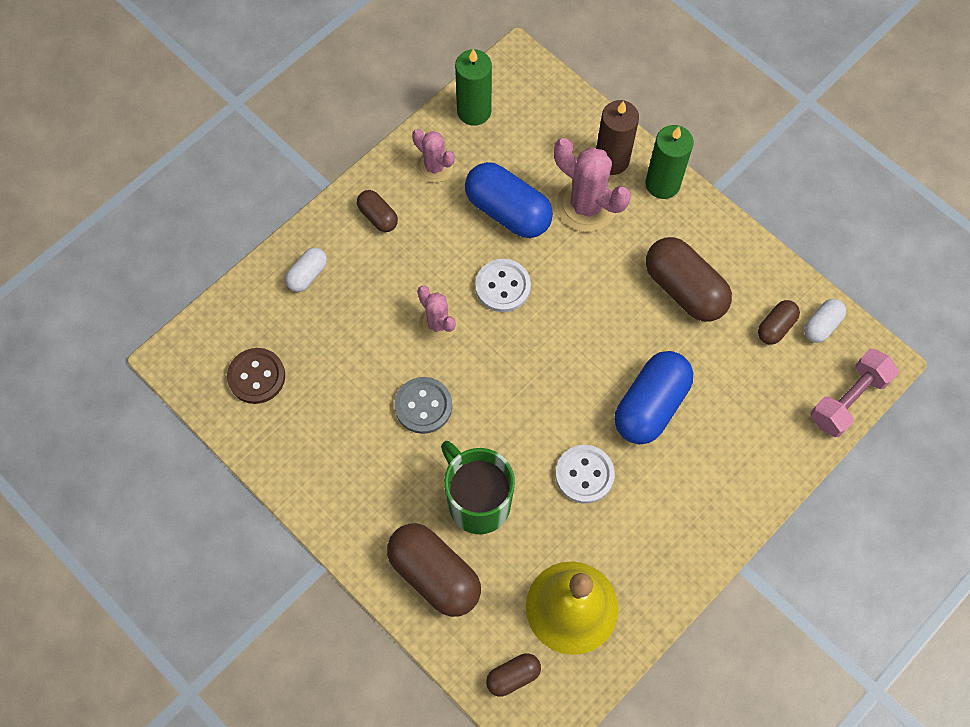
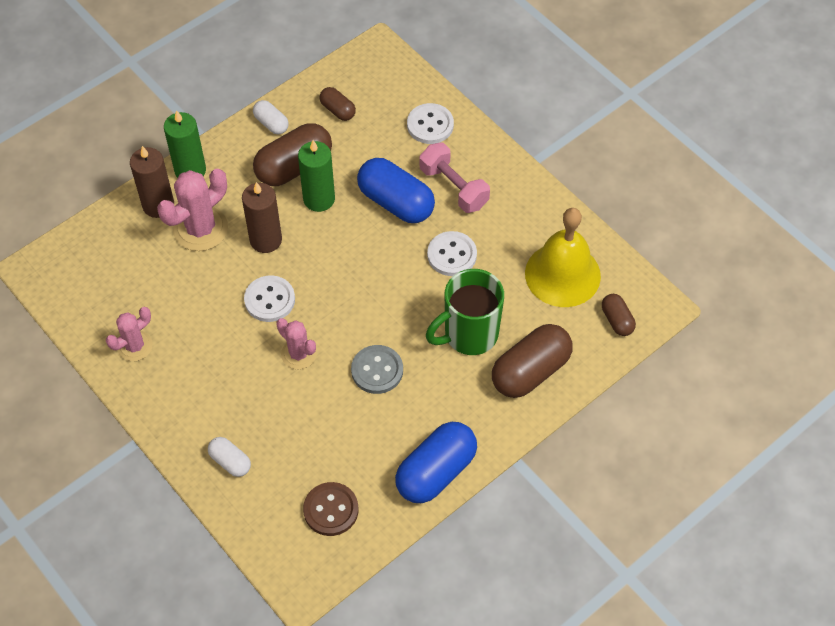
camera: 85 degrees left, 10 degrees down
(378, 216) = (179, 397): brown capsule -> none
(438, 324) = (298, 354): pink cactus -> pink cactus turned 75 degrees clockwise
(474, 111) = (81, 309): green candle -> green candle (319, 199)
(508, 211) = (194, 290): blue capsule -> blue capsule (436, 472)
(580, 272) = (266, 240): none -> brown candle
(772, 435) = (430, 125): none -> white button
(821, 325) = (340, 81): white capsule -> white capsule (271, 124)
(848, 399) = (406, 73): pink dumbbell -> pink dumbbell (453, 187)

